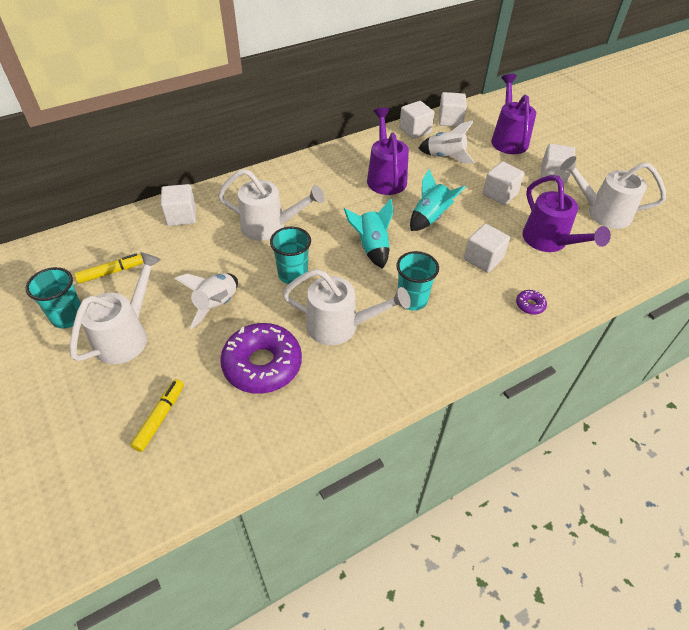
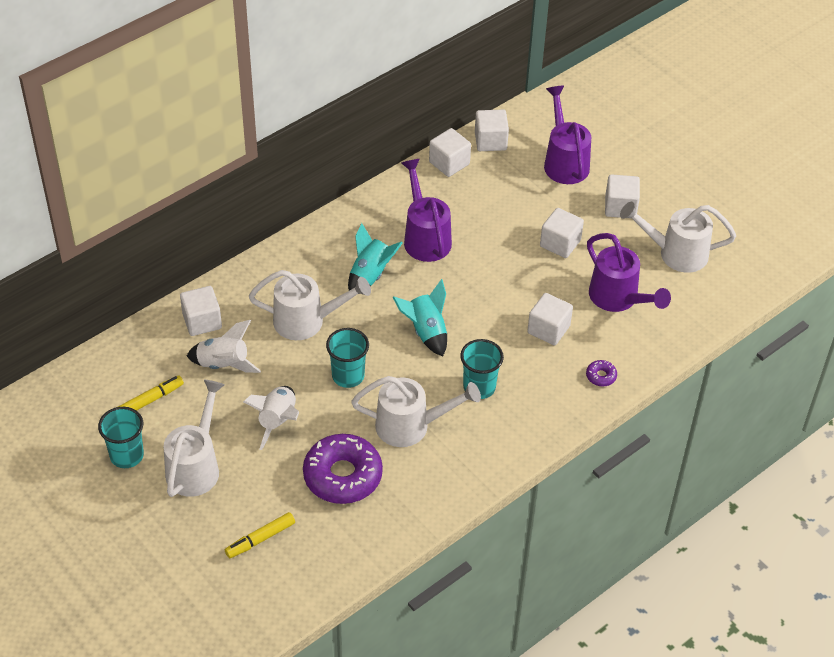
camera: 10 degrees left, 0 degrees up
(160, 417) = (260, 539): yellow marker -> yellow marker turned 135 degrees counterclockwise
(430, 217) = (484, 285): turquoise rocket -> turquoise rocket (370, 275)
(445, 157) = (491, 198): white rocket -> white rocket (223, 364)

